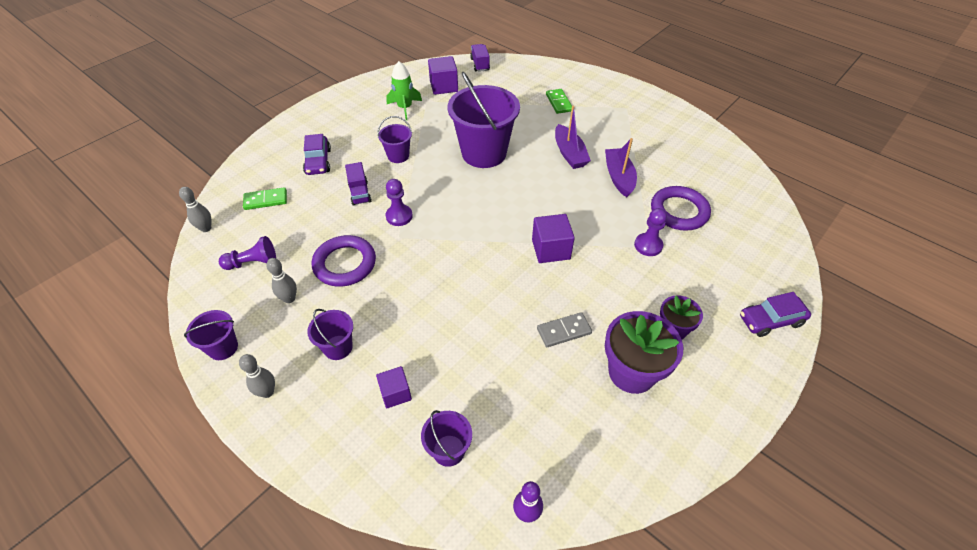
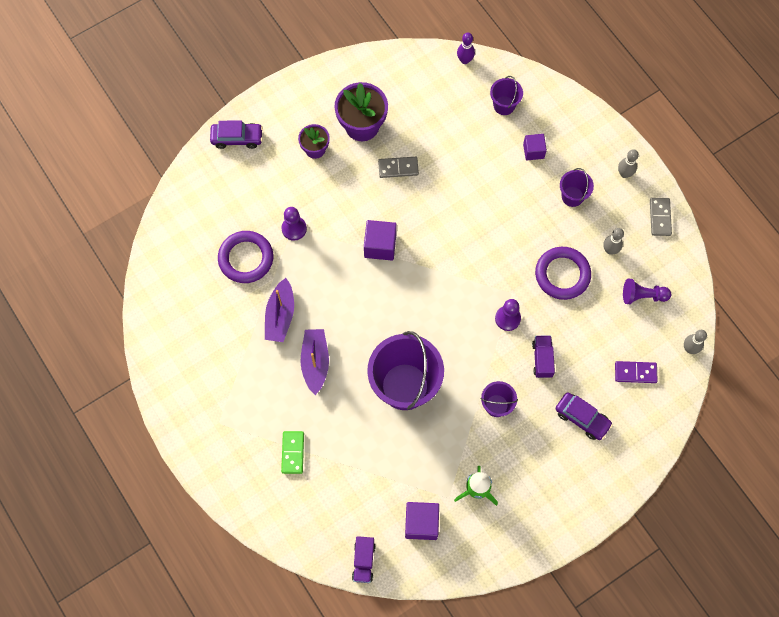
camera: 165 degrees left, 20 degrees up
(223, 347) = (660, 217): purple bucket -> grey domino
(265, 200) = (635, 373): green domino -> purple domino
(318, 161) = (582, 418): purple car -> purple car turned 120 degrees clockwise

